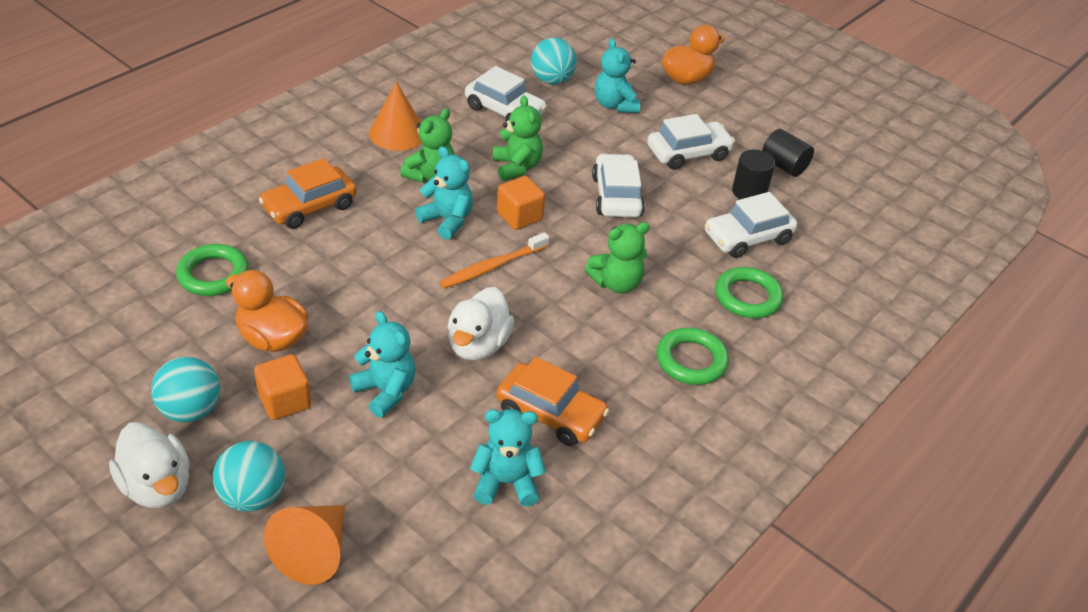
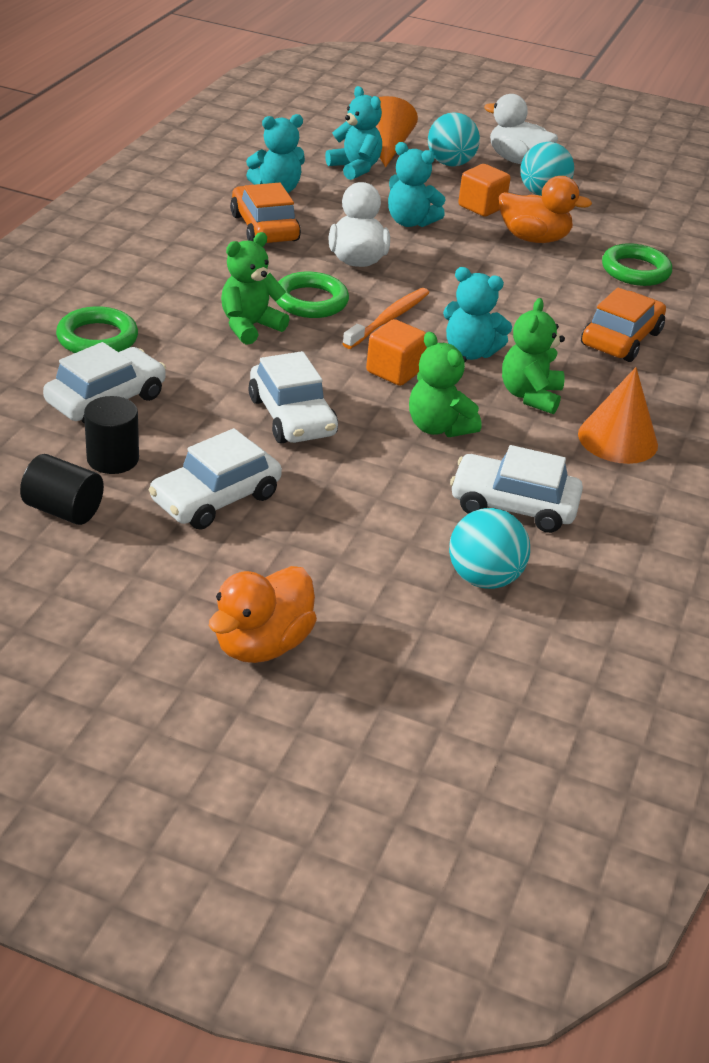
camera: 160 degrees right, 5 degrees down
(550, 413) = (264, 228): orange car -> orange car turned 60 degrees clockwise
(615, 105) = (360, 556): turquoise teddy bear -> turquoise teddy bear (355, 168)
(691, 360) = (148, 278): green ring -> green ring (310, 301)

